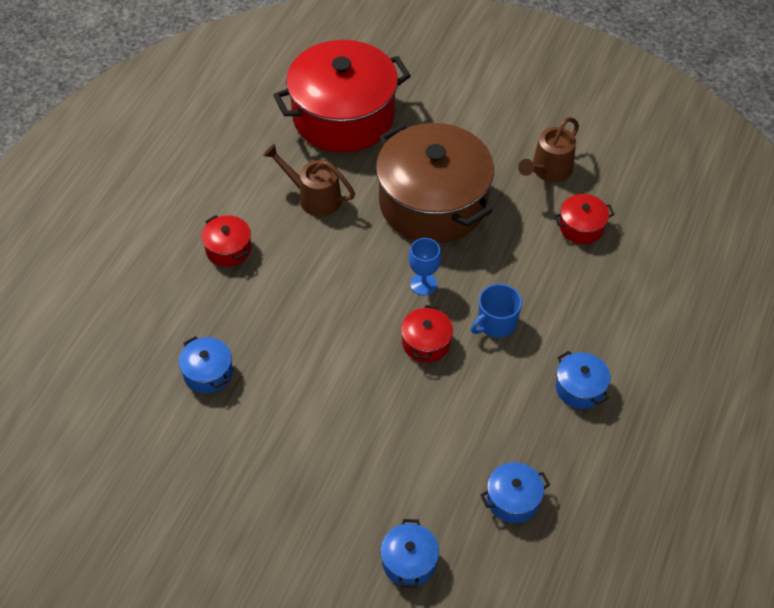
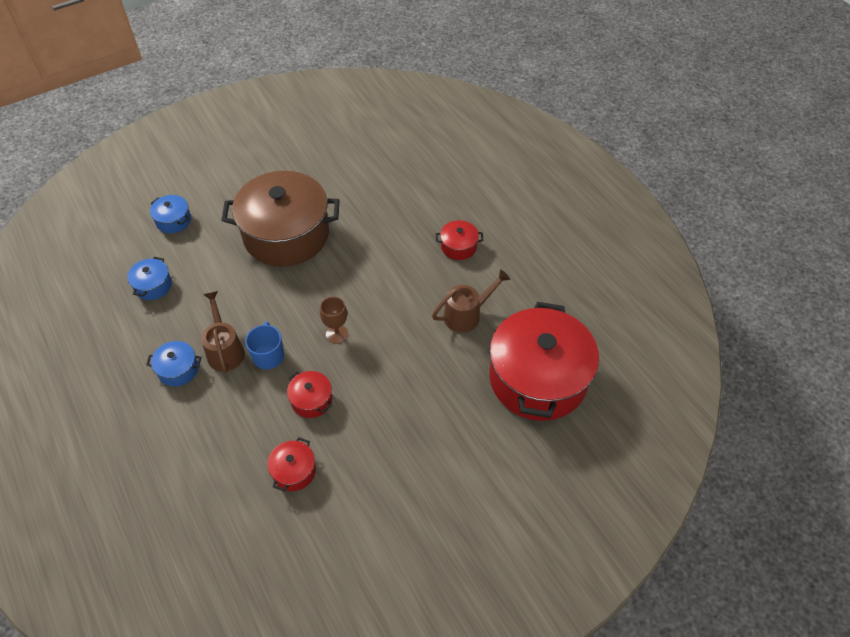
camera: 125 degrees right, 0 degrees up
(208, 372) = (372, 195): blue pot -> none
(423, 284) = (337, 334): blue goblet -> brown goblet
(426, 342) = (292, 308): red pot -> red pot (311, 400)
(433, 203) = (402, 384): brown pot -> brown pot (286, 234)
(548, 171) = (367, 489): brown watering can -> brown watering can (225, 349)

